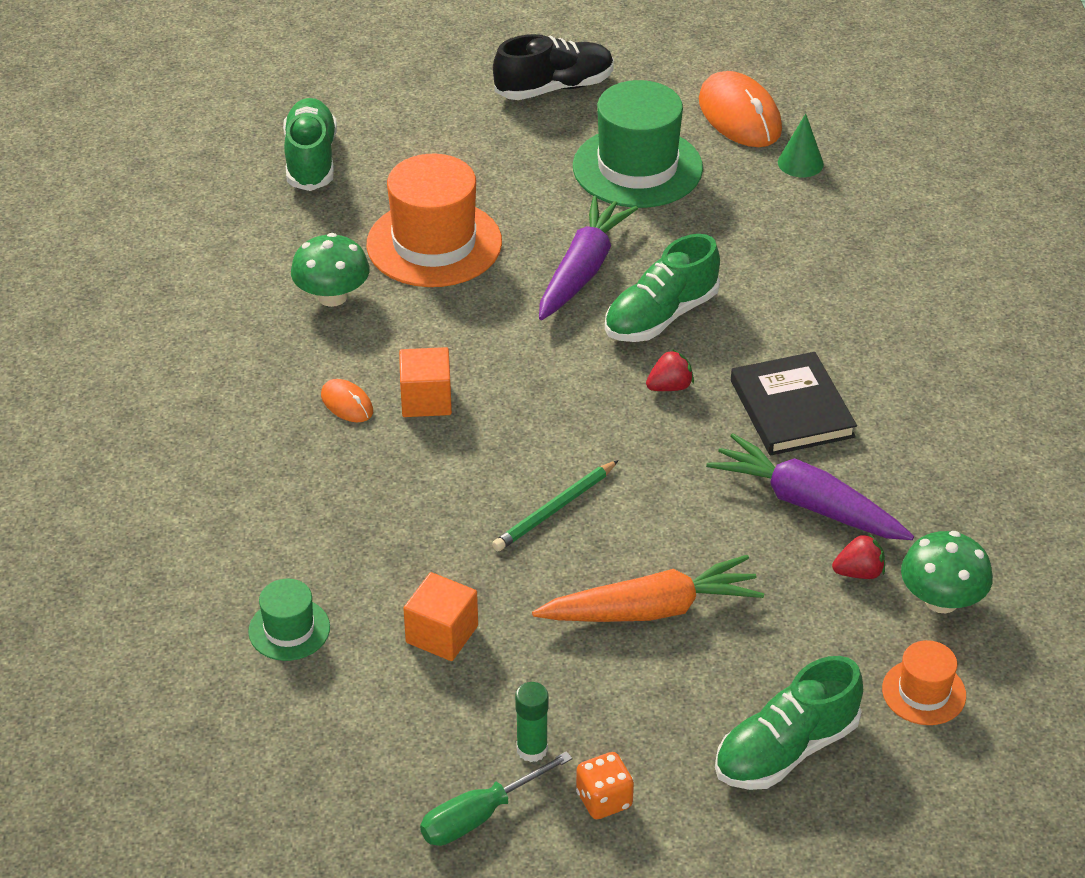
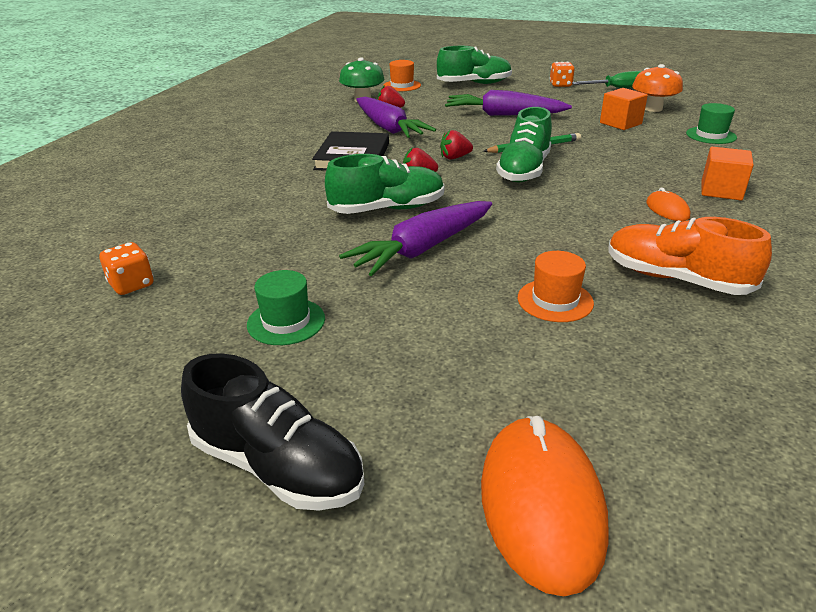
camera: 155 degrees left, 10 degrees down
(311, 160) = (701, 448): green shoe -> green shoe (524, 170)
(332, 296) = (676, 279): green mushroom -> orange shoe
(394, 721) = (652, 108): none -> orange mushroom
(426, 400) = (601, 200): orange cube -> orange cube (721, 191)
(434, 243) = (555, 300): orange hat -> orange hat, size x0.50
(532, 749) = (586, 96): green glue stick -> none
(554, 88) = (277, 466): black shoe -> black shoe turned 150 degrees counterclockwise
(637, 167) = (286, 321): green hat -> green hat, size x0.50
(651, 445) = (454, 157): none -> red strawberry
(651, 610) = (504, 115): orange carrot -> purple carrot
(739, 115) = (111, 350): orange mouse -> orange mouse (541, 504)
(800, 163) = (131, 285): green cone -> orange dice

